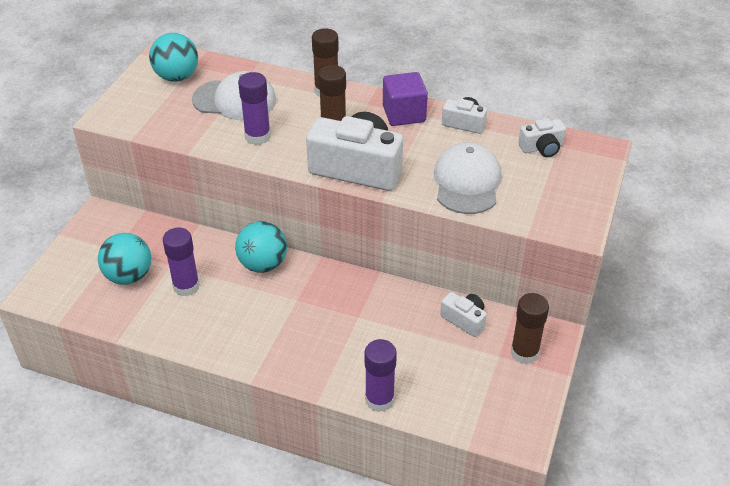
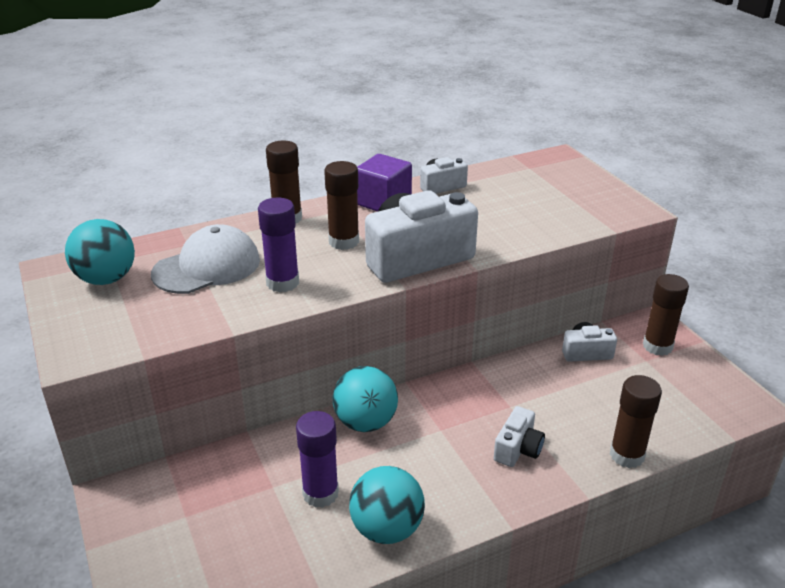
camera: 45 degrees left, 10 degrees down
(129, 276) = (243, 529): turquoise ball -> turquoise ball (387, 529)
(379, 400) = (627, 455): purple glue stick -> brown glue stick
(467, 182) = (514, 222): white cap -> none
(542, 148) = (522, 174): white camera -> white camera (518, 449)

